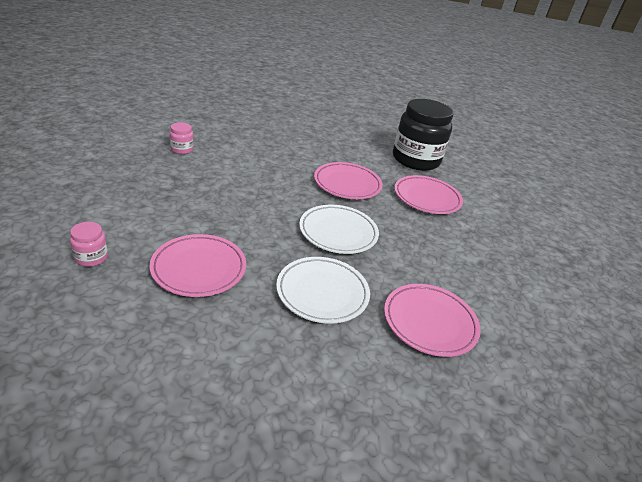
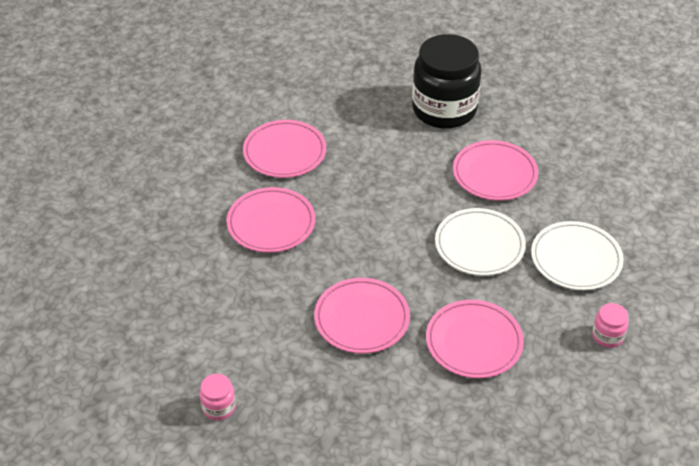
camera: 85 degrees left, 10 degrees up
(91, 257) = (484, 436): pink jar -> pink jar (607, 336)
(242, 212) = (361, 319): none -> pink plate
(338, 232) = (378, 233): white plate -> white plate (576, 259)
(415, 160) = (188, 153): black jar -> black jar (444, 109)

